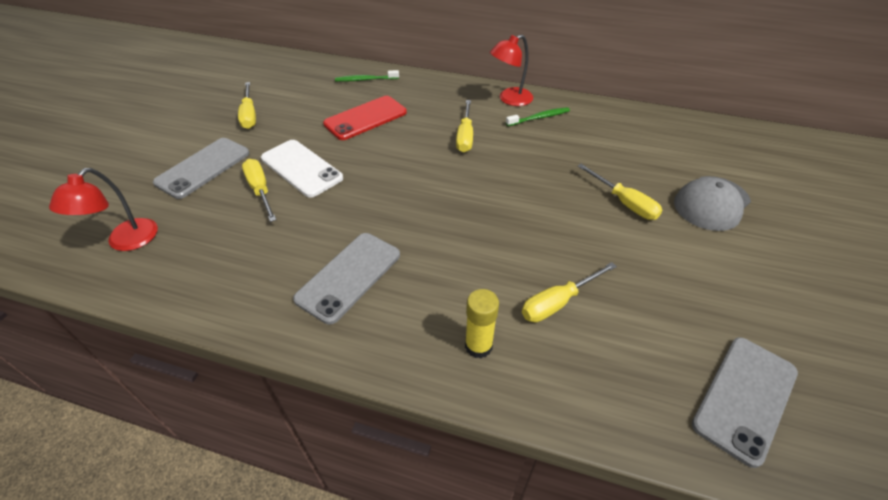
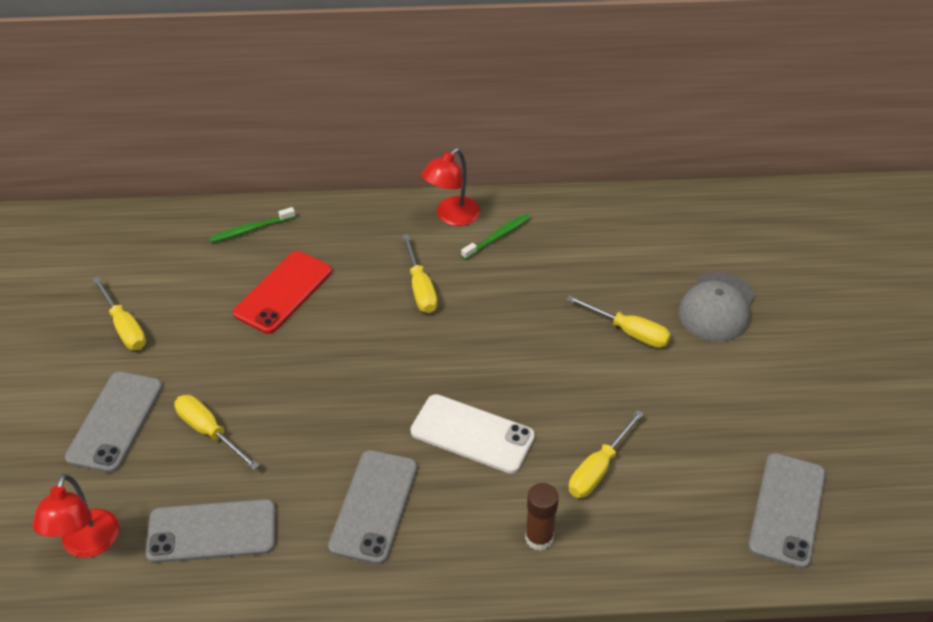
camera: 20 degrees left, 0 degrees up
(216, 258) = (212, 531): none -> grey phone
(301, 168) = (242, 388): white phone -> white phone (472, 434)
(478, 346) = (539, 538): yellow glue stick -> brown glue stick

